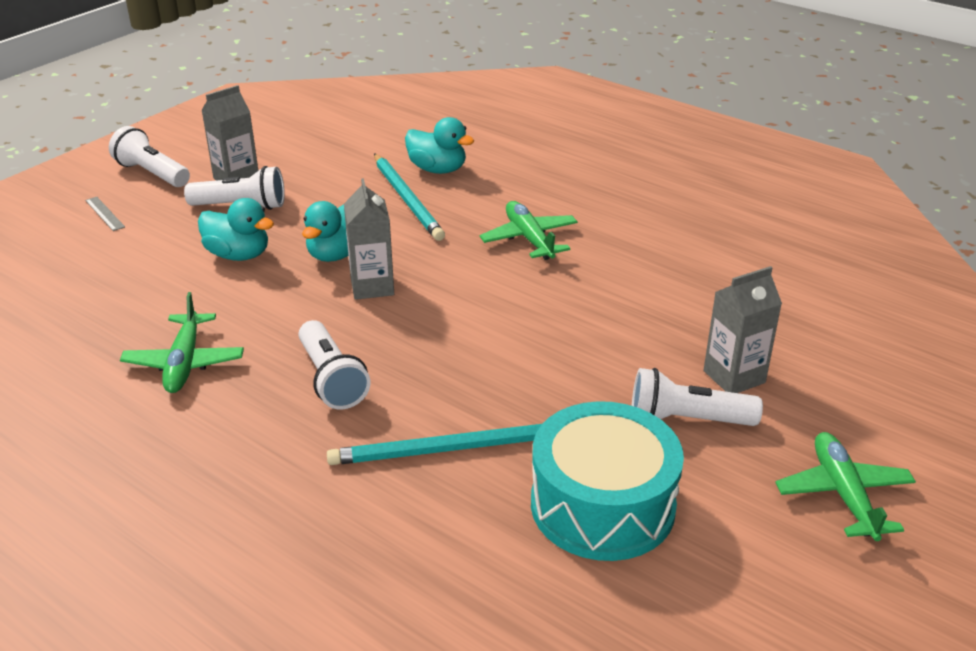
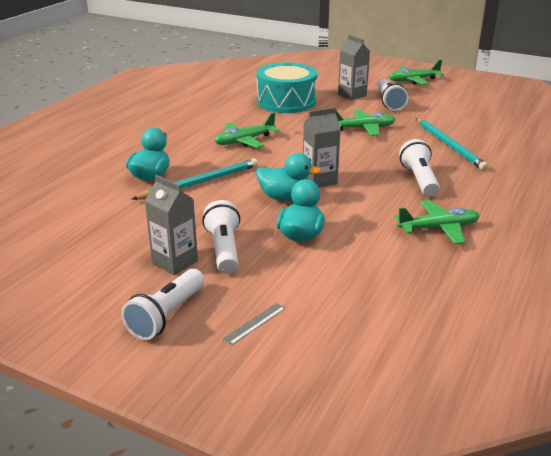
camera: 100 degrees left, 5 degrees down
(331, 379) = (419, 180): white flashlight -> white flashlight turned 60 degrees counterclockwise
(553, 360) = (363, 128): none -> green plane
(602, 505) = (456, 115): turquoise drum -> turquoise drum (286, 101)

